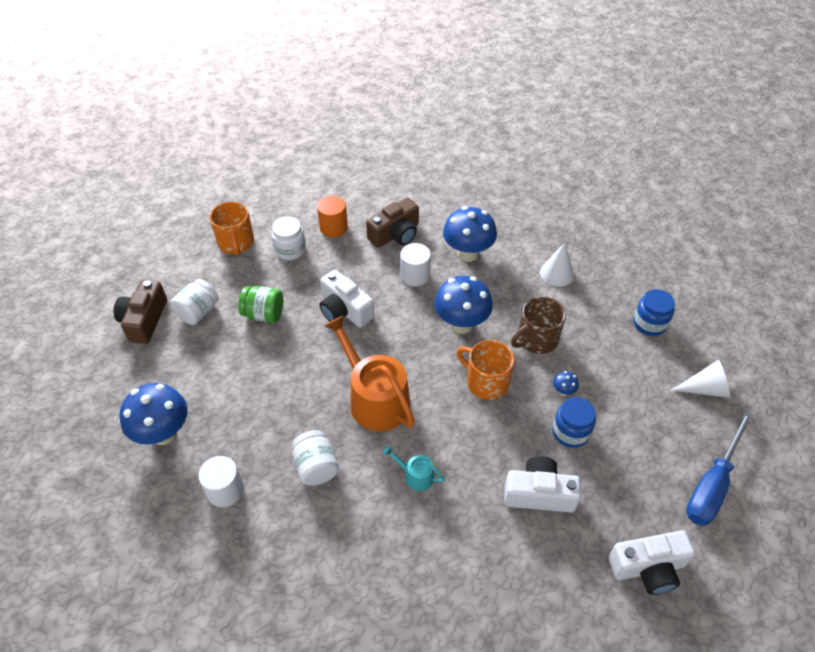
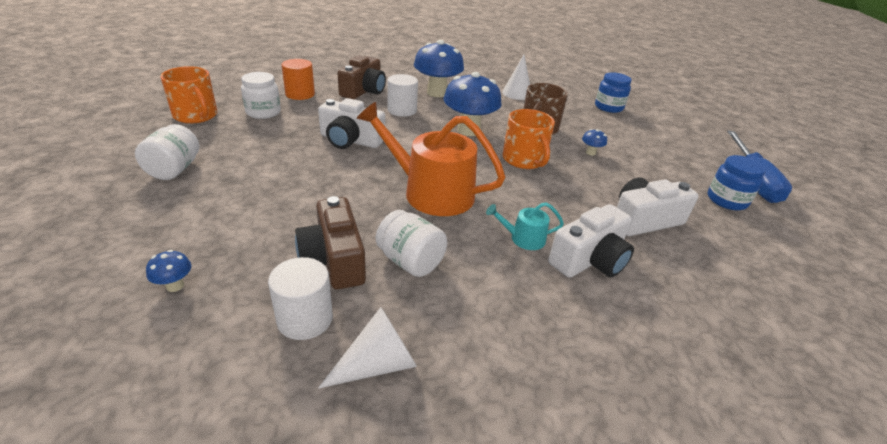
camera: 30 degrees left, 15 degrees down
(144, 320) = (97, 189): brown camera -> brown camera (334, 259)
(163, 433) = (175, 286): blue mushroom -> blue mushroom, size x0.42
(264, 314) = (261, 157): green jar -> none
(486, 382) = (524, 160): orange mug -> orange mug turned 120 degrees counterclockwise
(570, 432) = (623, 175): blue jar -> blue jar (726, 200)
(648, 568) = (779, 244): white camera -> white camera (589, 260)
(705, 389) = (683, 131): white cone -> white cone (378, 364)

